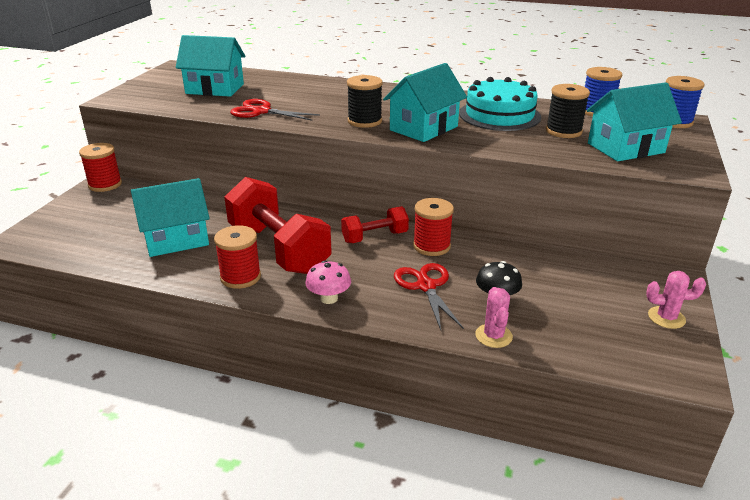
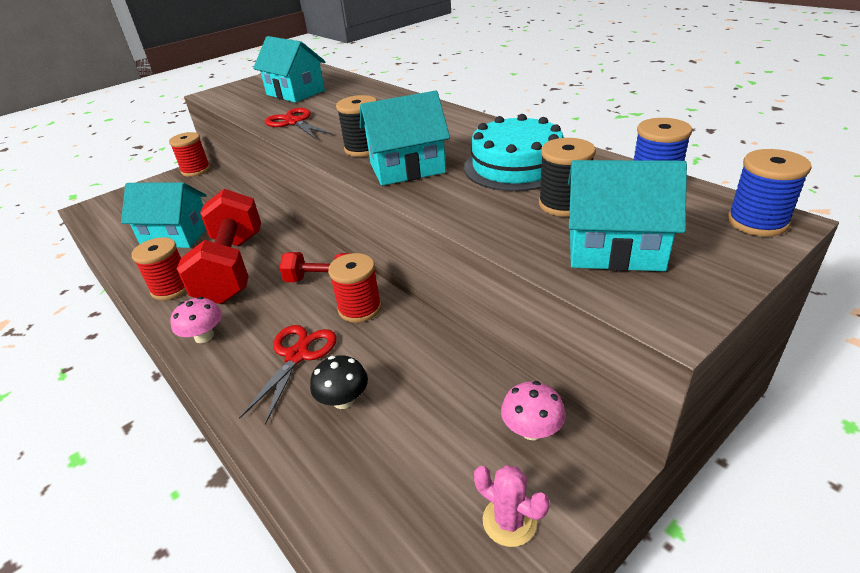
camera: 35 degrees right, 5 degrees up
(493, 336) = (283, 447): pink cactus -> none
(626, 275) = (532, 430): none -> pink mushroom

